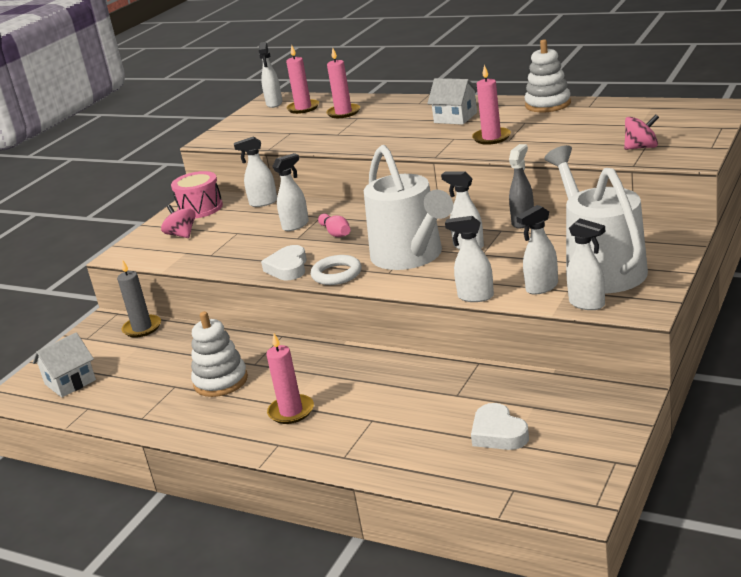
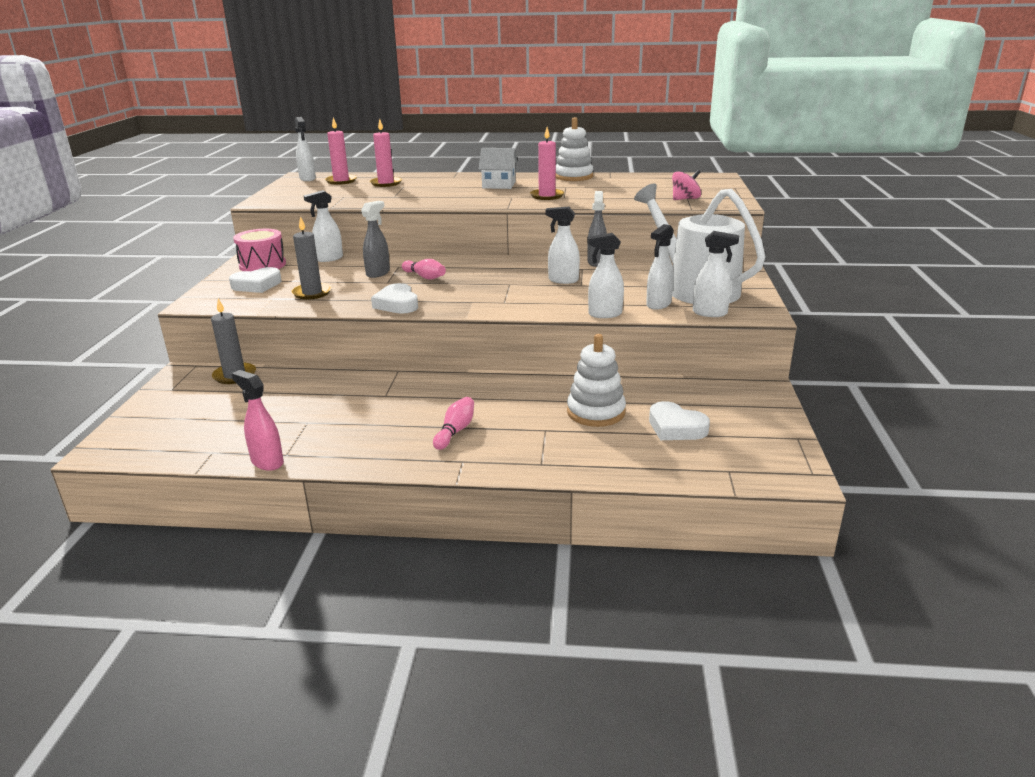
camera: 25 degrees left, 0 degrees up
(70, 382) = (174, 430): white house -> none
(123, 424) = (267, 462): none -> pink spray bottle
(182, 235) = (257, 285): pink spinning top -> white heart
(221, 381) = (358, 413): white stacking toy -> white stacking toy (596, 412)
(222, 248) = (312, 293): none -> grey candle
(291, 411) = (455, 431): pink candle -> pink bowling pin
(296, 225) = (378, 273): white spray bottle -> grey spray bottle
(336, 274) = (452, 306): white ring -> none
(410, 256) = (515, 290): white watering can -> none

